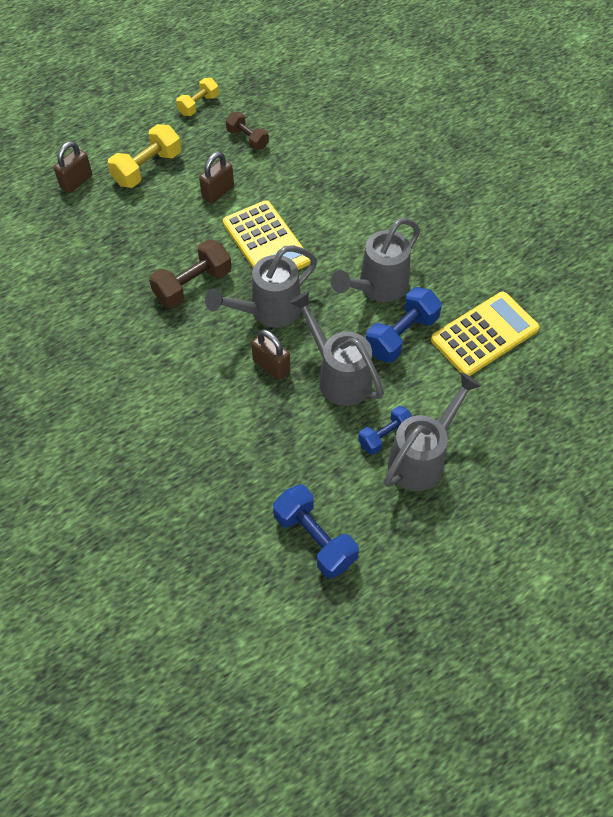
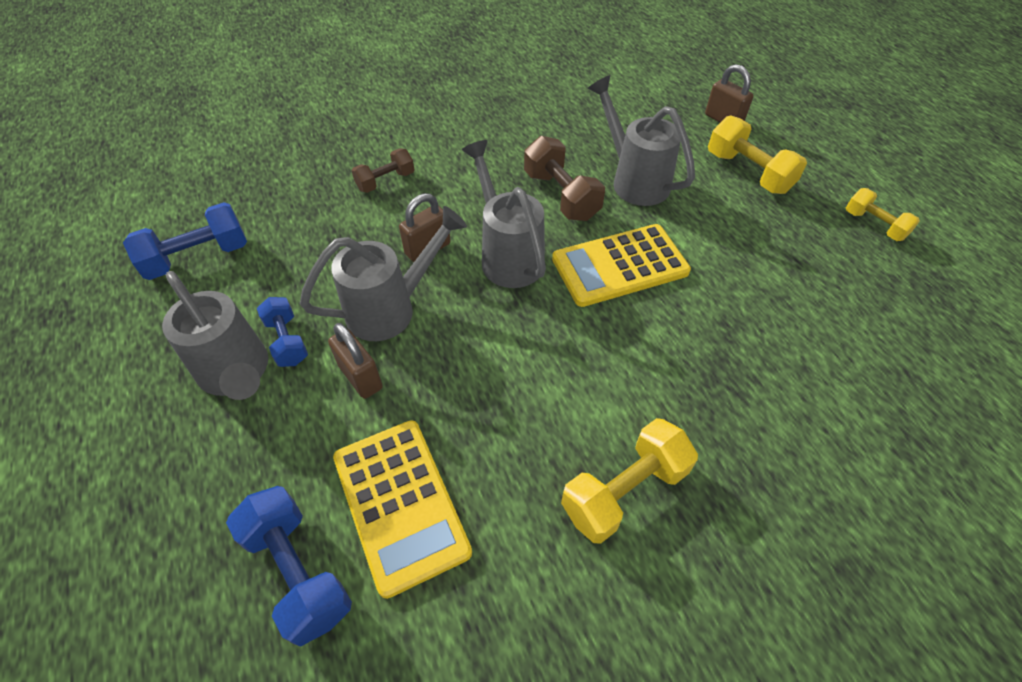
camera: 100 degrees right, 5 degrees down
(218, 192) = (710, 229): brown padlock -> brown padlock (360, 377)
(247, 139) = (814, 268): brown dumbbell -> brown dumbbell (385, 181)
(377, 288) = (521, 375): grey watering can -> grey watering can (633, 180)
(401, 335) = (432, 389): blue dumbbell -> blue dumbbell (298, 571)
(442, 231) = (624, 491): none -> yellow dumbbell

